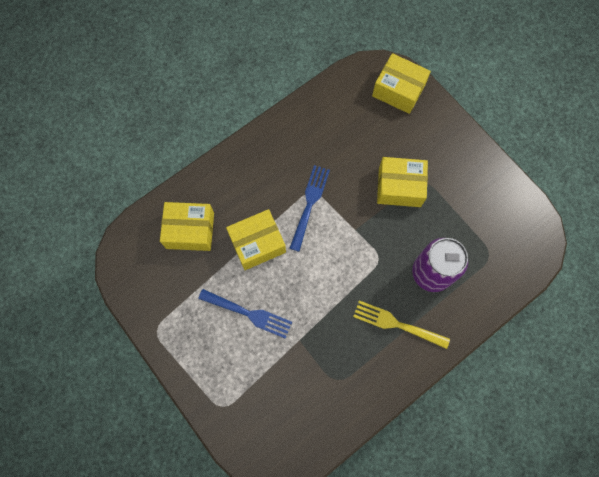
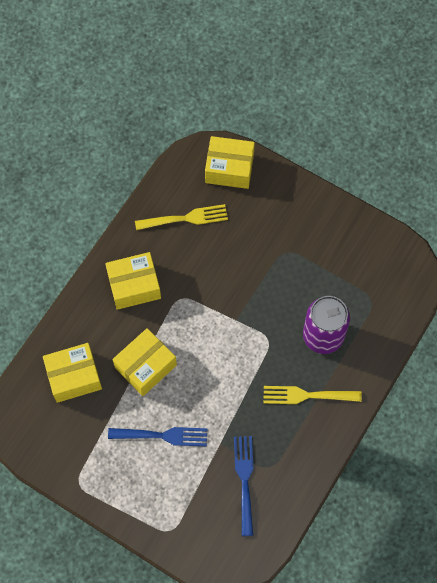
camera: 20 degrees left, 5 degrees down
(309, 204) = (182, 311): blue fork -> blue fork (244, 481)
(342, 122) = (185, 218): none -> yellow fork
(399, 187) = (264, 264): yellow box -> yellow box (134, 286)

